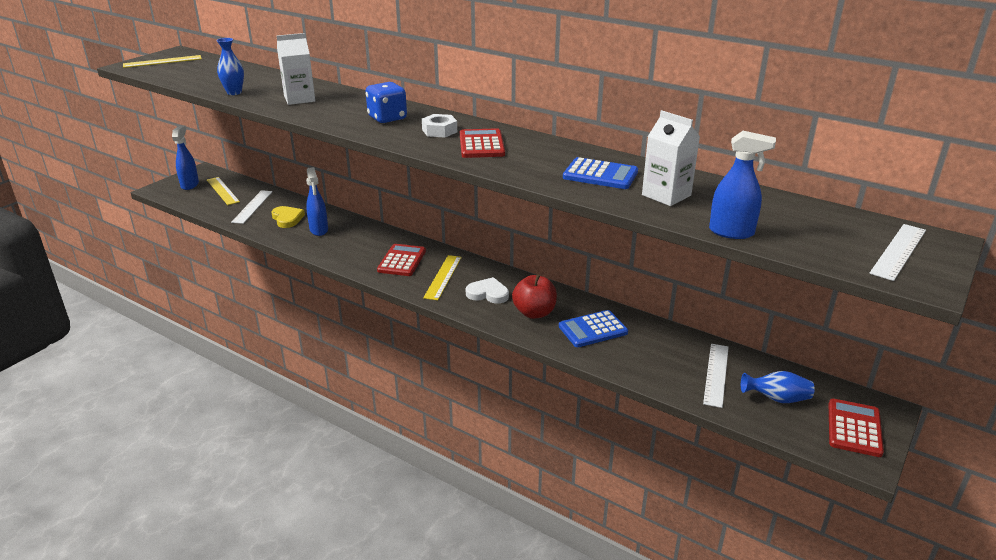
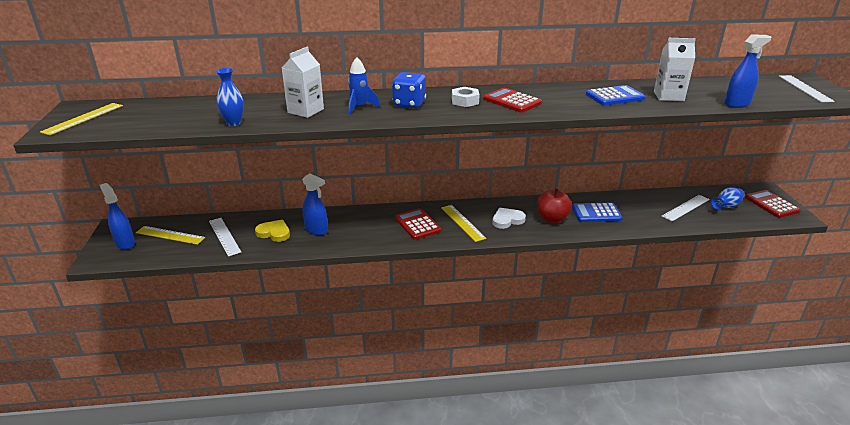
camera: 40 degrees left, 0 degrees up
(343, 108) = (359, 107): none -> blue rocket
(593, 329) = (596, 213): blue calculator -> blue calculator turned 60 degrees clockwise
(716, 374) = (685, 208): white ruler -> white ruler turned 75 degrees clockwise

